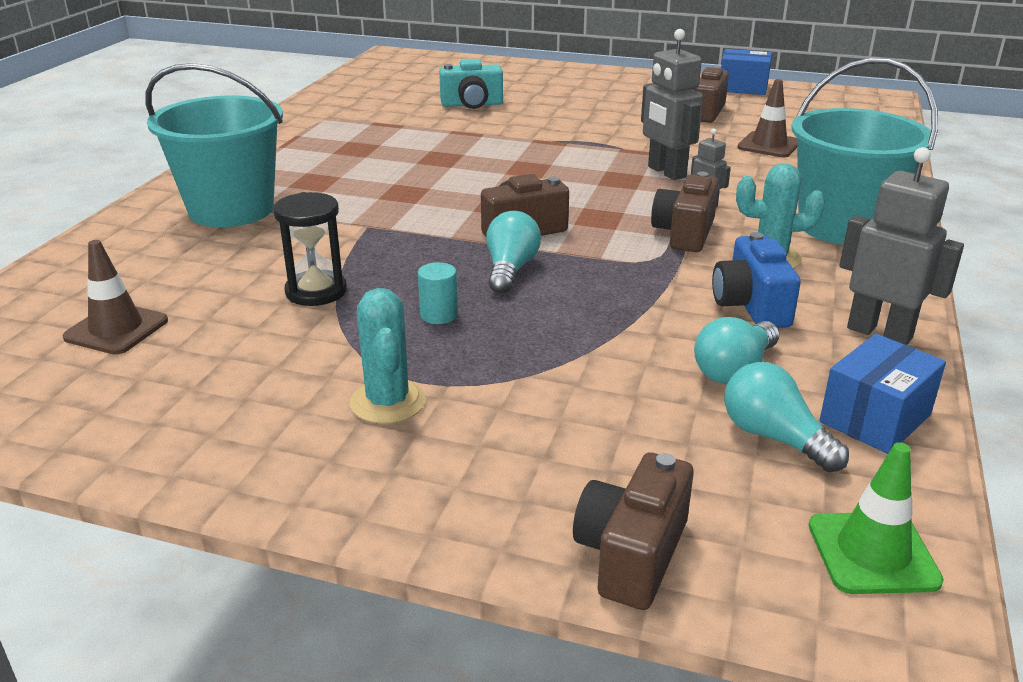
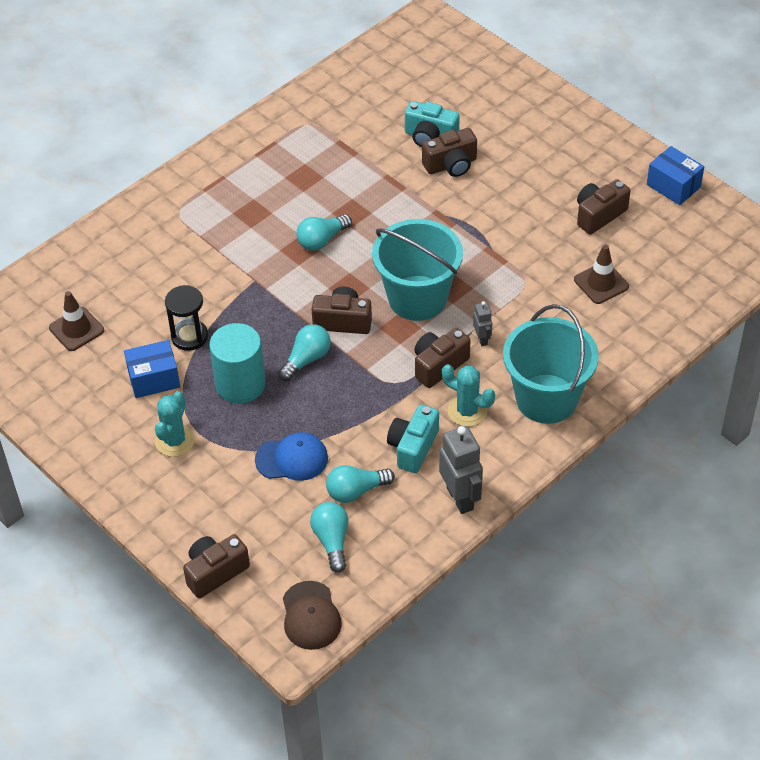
camera: 30 degrees right, 20 degrees up
(231, 209) = (185, 229): turquoise bucket -> turquoise bucket (417, 298)
(425, 181) = (322, 240): none -> turquoise light bulb
(439, 315) = (240, 384): turquoise cylinder -> turquoise cylinder, size x2.23
(515, 114) = (451, 165): none -> brown camera
(600, 366) = (292, 459): none -> blue cap
(666, 172) = (492, 290): grey robot -> none
(751, 305) = (413, 447): blue camera -> turquoise camera
(872, 553) = (310, 616): green traffic cone -> brown cap
(875, 418) = (391, 551): blue box -> blue box (154, 379)

